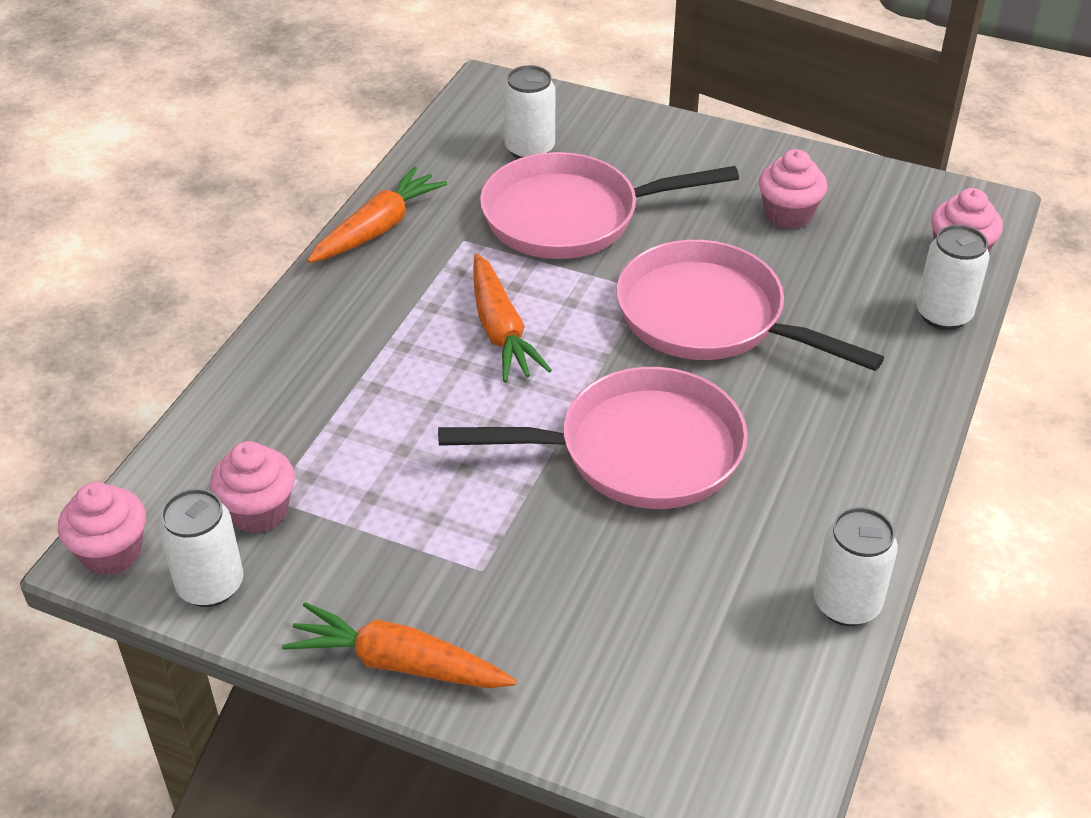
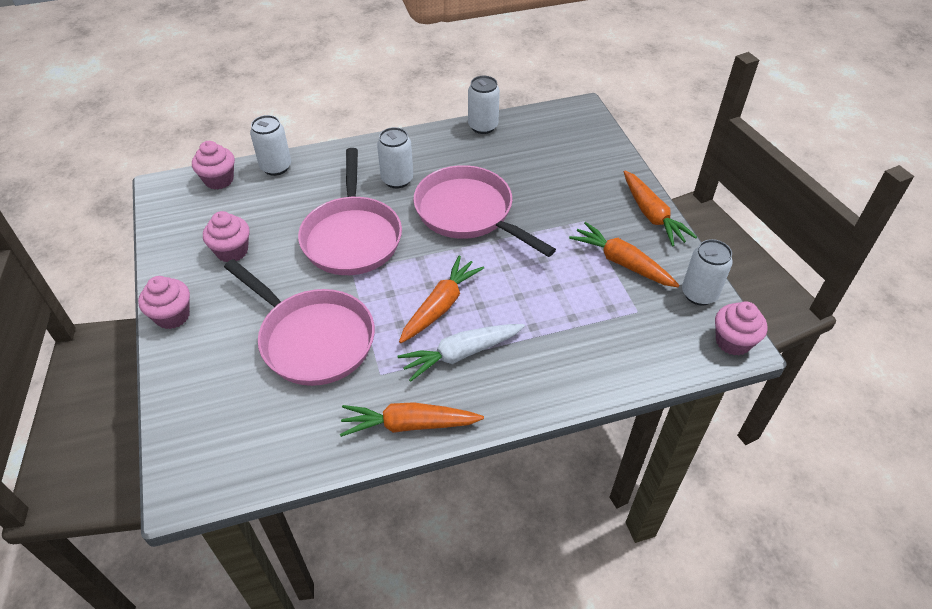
camera: 130 degrees left, 5 degrees up
(259, 511) = (649, 309): pink cupcake -> pink cupcake (172, 316)
(360, 547) = (621, 262): none -> orange carrot
(413, 307) = (461, 354): none -> white carrot
(529, 149) = (253, 405): white can -> white can (397, 180)

